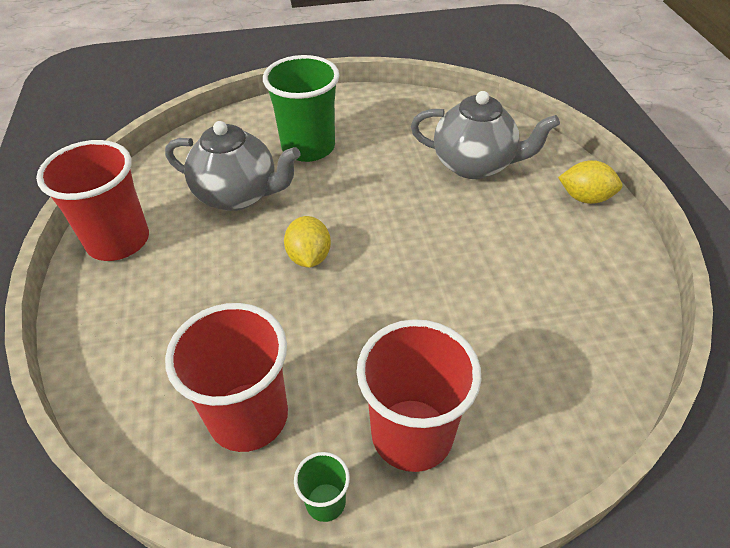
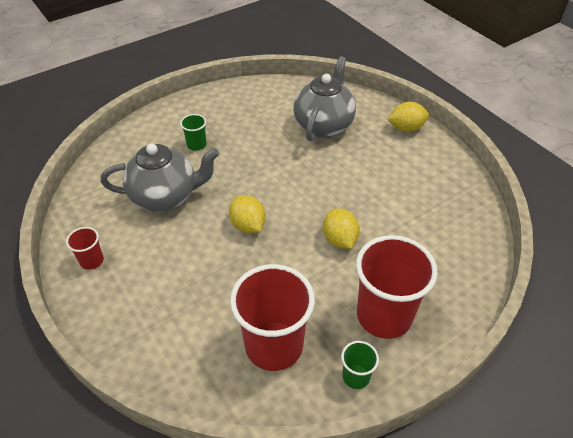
camera: 25 degrees left, 0 degrees up
(118, 241) = (92, 261): red cup -> red cup, size x0.46
(308, 147) = (196, 145): green cup -> green cup, size x0.46
(411, 312) = (339, 239): none -> yellow lemon
(475, 165) = (324, 125): grey teapot -> grey teapot turned 60 degrees counterclockwise

